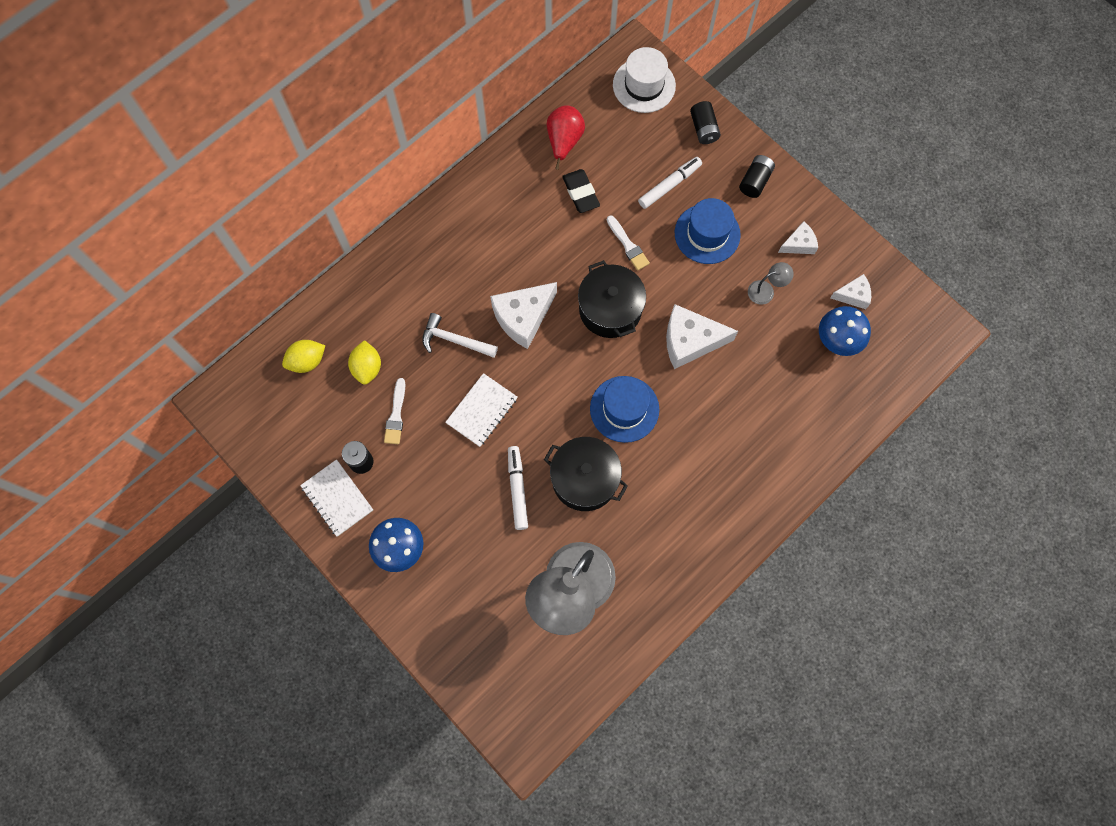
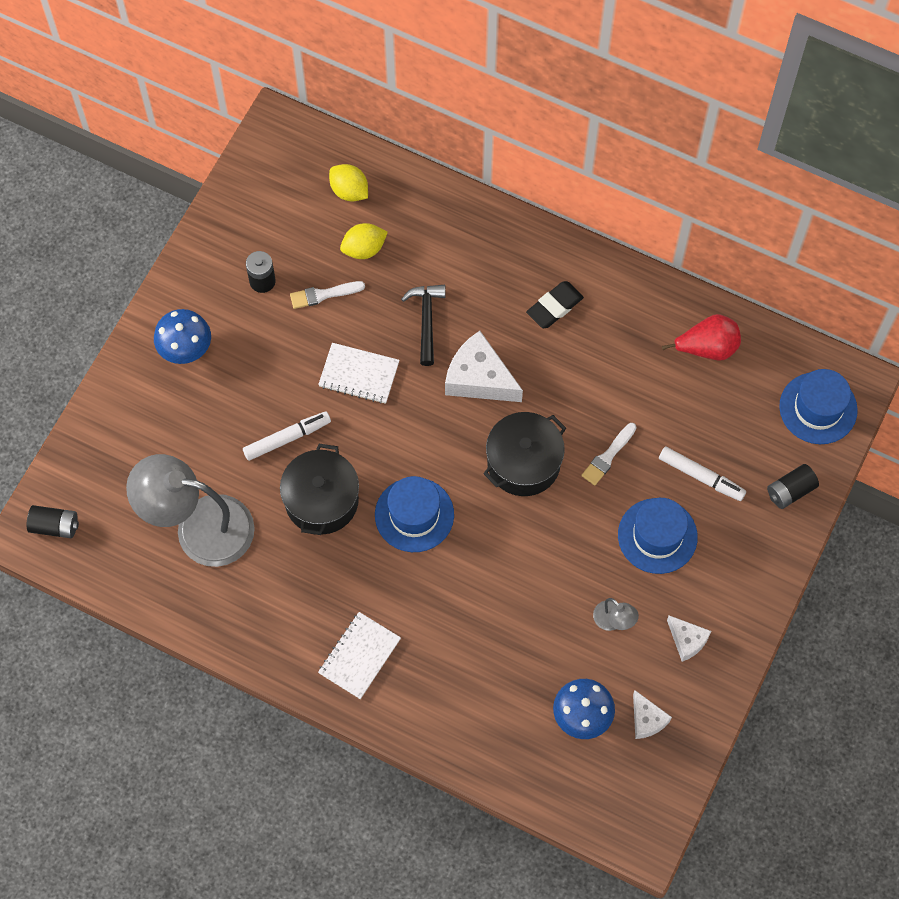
camera: 70 degrees right, 5 degrees down
(337, 498) = (217, 273): white notebook -> white notebook (359, 656)
(454, 340) = (426, 320): white hammer -> black hammer
(580, 193) = (651, 386): black eraser -> black eraser (554, 307)
(644, 85) = (818, 408): white hat -> blue hat
(690, 341) = (519, 558): white cheese -> none
(755, 181) = (747, 568): black battery -> black battery (55, 526)

